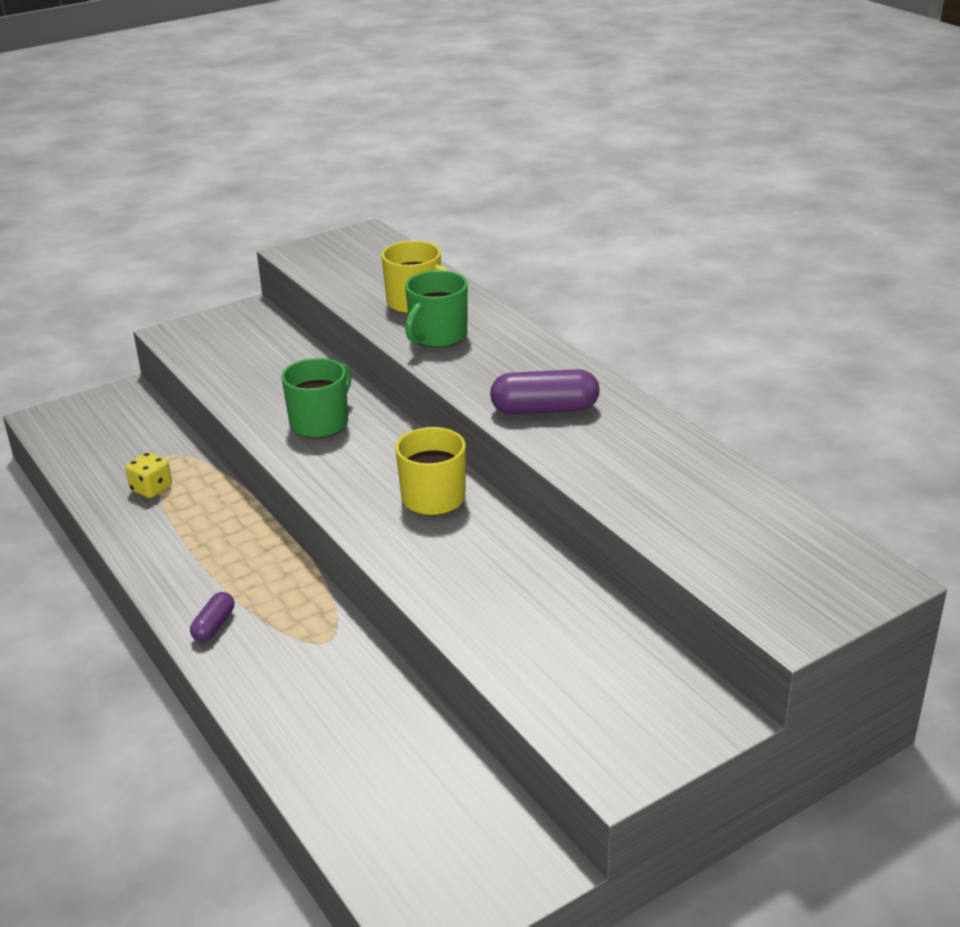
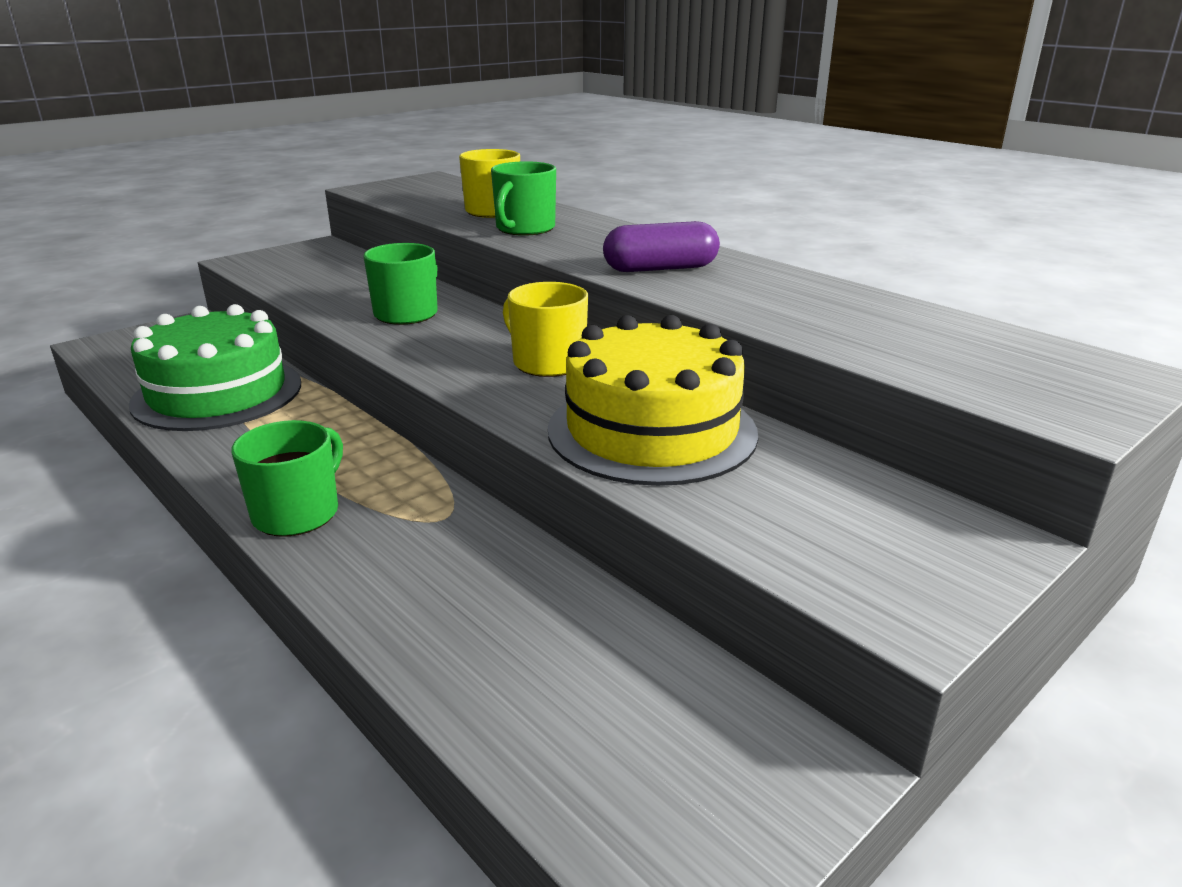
camera: 10 degrees left, 5 degrees down
(151, 489) = (218, 393): yellow dice -> green cake
(214, 626) = (298, 513): purple capsule -> green mug
(496, 585) = (652, 431): none -> yellow cake

